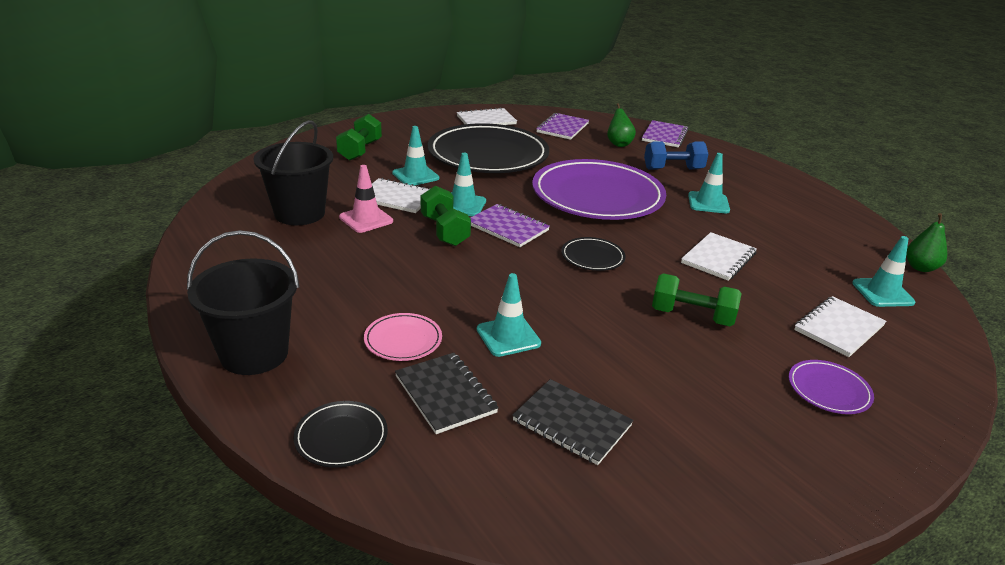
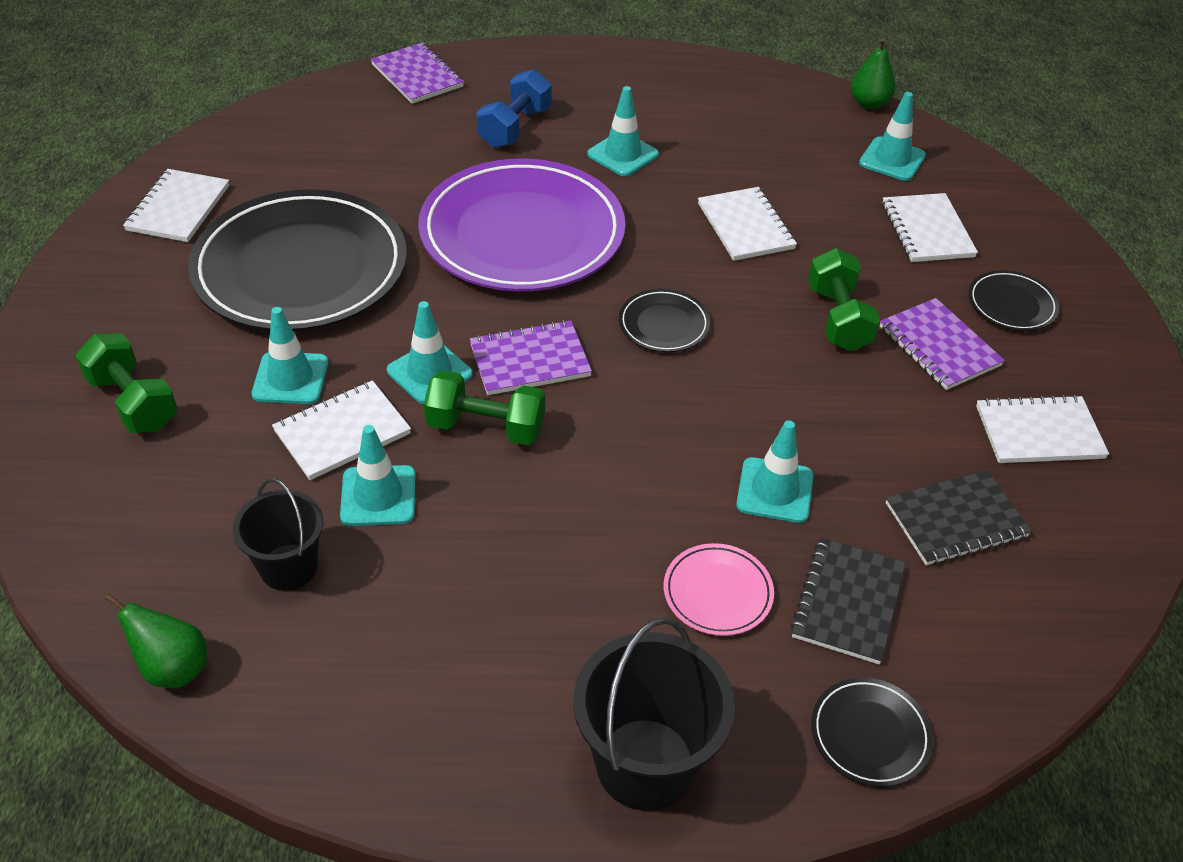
camera: 55 degrees left, 15 degrees up
(299, 213) = (288, 567): black bucket -> black bucket, size x0.64
(366, 219) = (378, 496): pink traffic cone -> turquoise traffic cone
(445, 394) = (847, 602): black notebook -> black notebook turned 75 degrees counterclockwise
(562, 128) = (293, 149): purple notebook -> purple notebook (939, 346)
(618, 144) = (398, 129): green pear -> green pear (173, 668)
(692, 316) = (838, 318): green dumbbell -> green dumbbell turned 60 degrees counterclockwise
(713, 442) = (1039, 432): none -> white notebook
(828, 390) = (1011, 304): purple plate -> black plate

